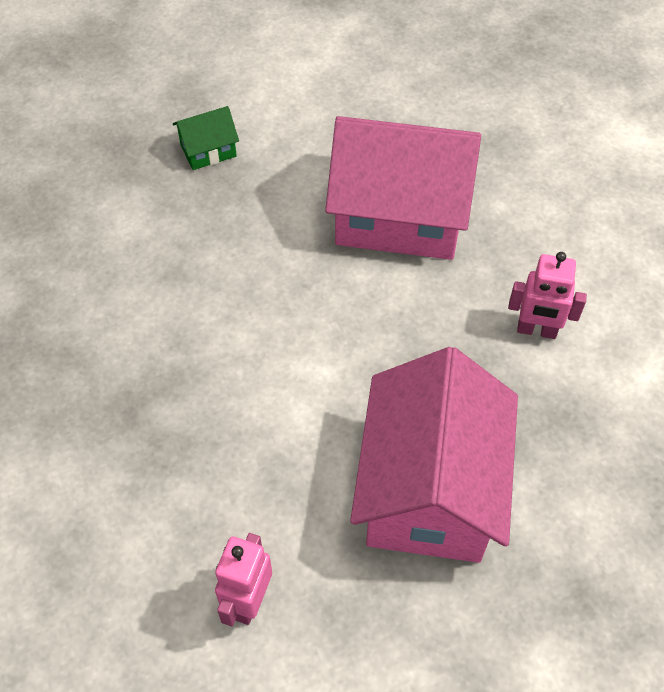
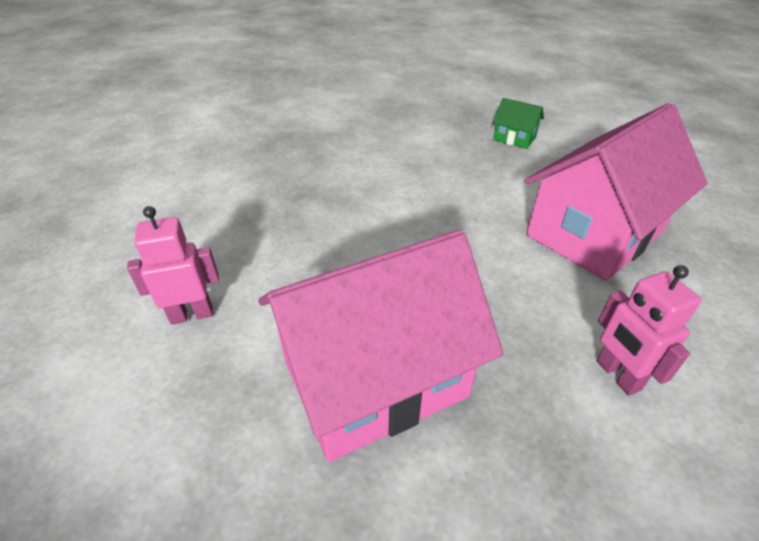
camera: 55 degrees right, 15 degrees down
(399, 216) = (594, 234): pink house -> pink house turned 75 degrees clockwise

